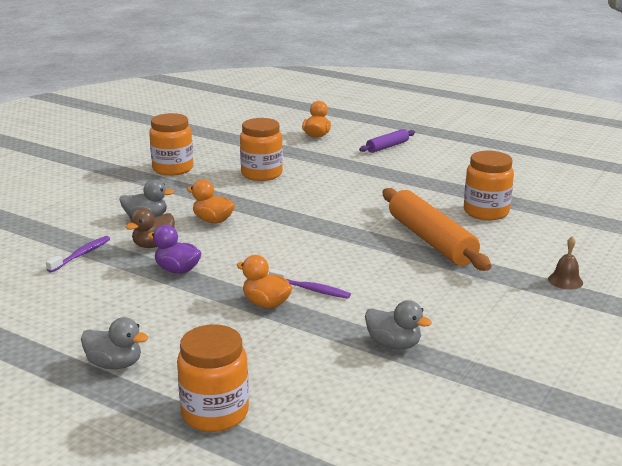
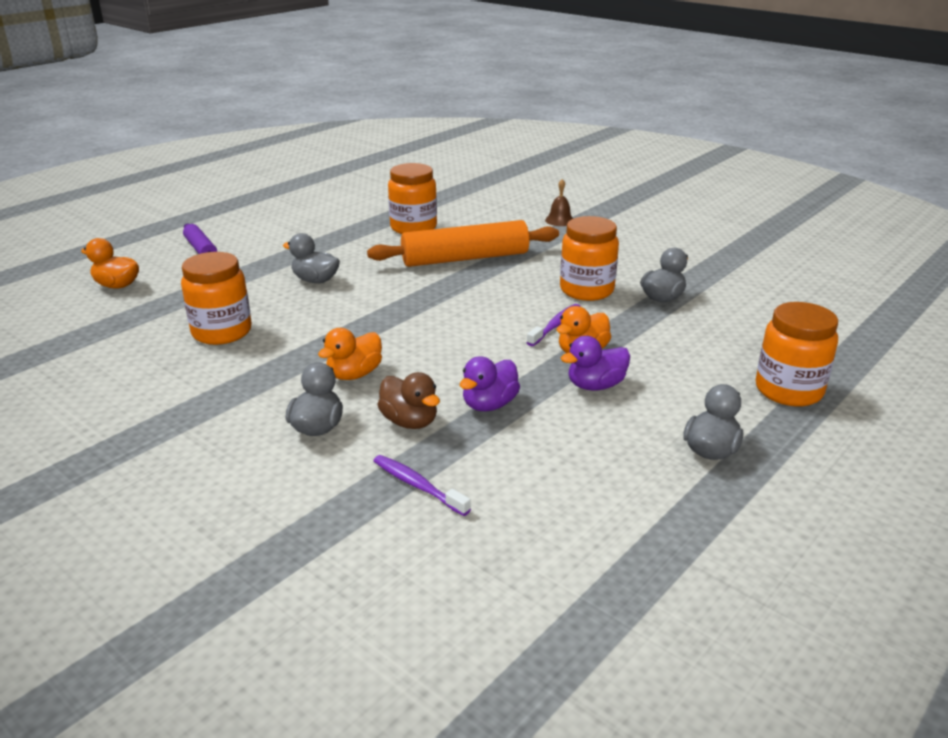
camera: 80 degrees left, 5 degrees up
(173, 169) = (140, 401): orange jar -> orange jar (586, 290)
(210, 311) = (595, 385): none -> purple duck
(354, 189) = (315, 280): none -> grey duck

